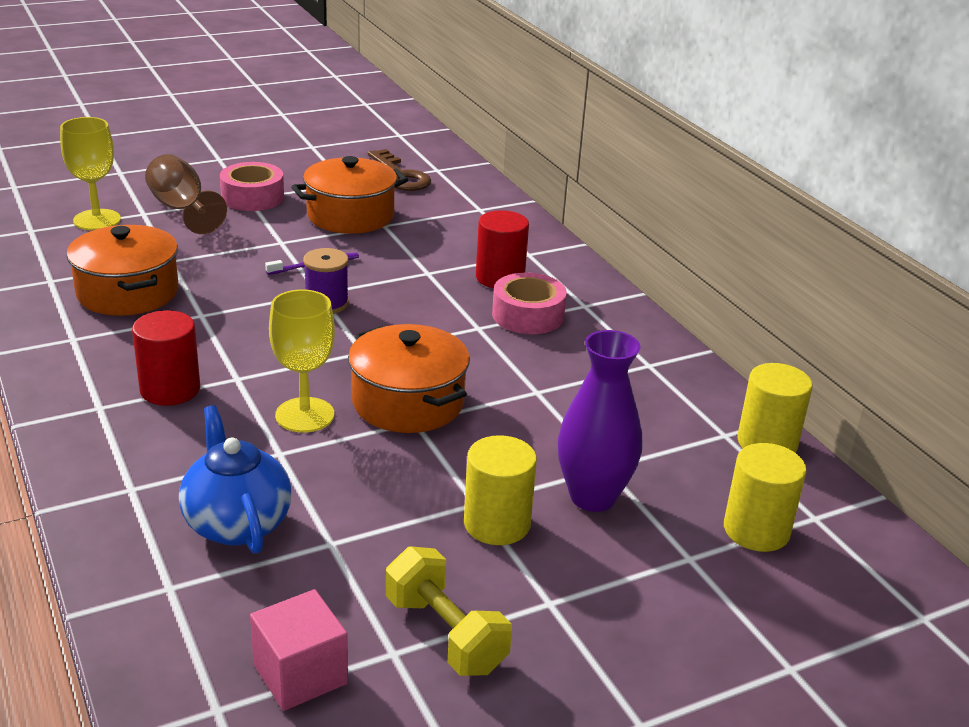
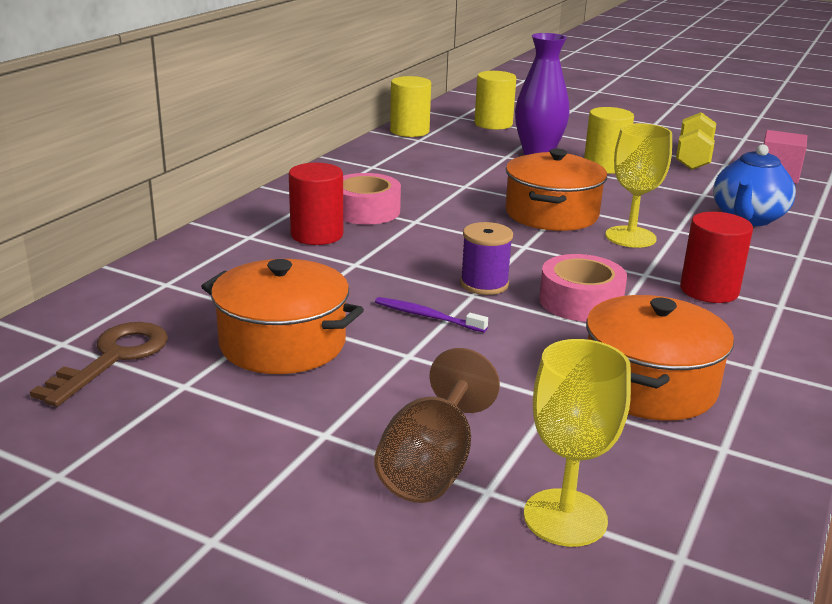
camera: 125 degrees left, 5 degrees down
(252, 197) = (319, 431): pink tape -> pink tape (580, 301)

